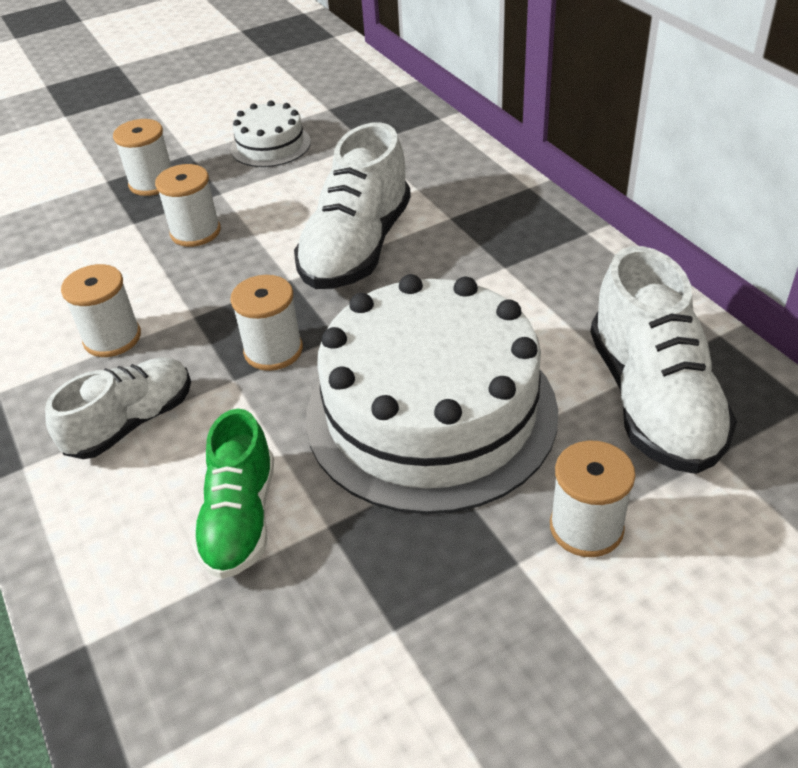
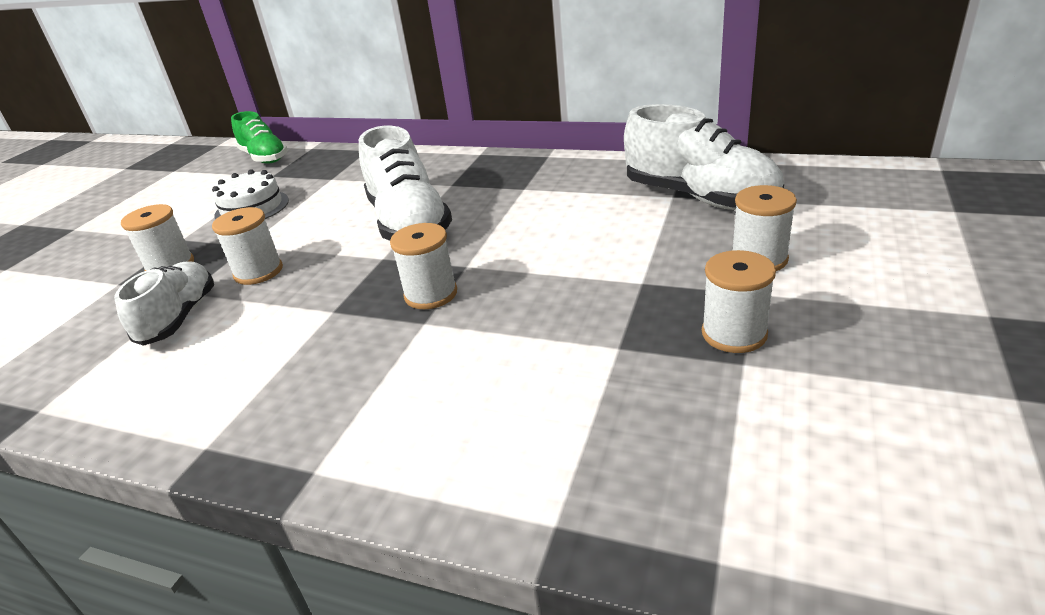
camera: 40 degrees left, 10 degrees down
(112, 338) = (276, 357): white spool -> white spool (734, 334)
(131, 423) = (376, 389): white shoe -> white shoe (179, 318)
(240, 518) = (554, 381): green shoe -> green shoe (264, 157)
(431, 412) = (590, 264): white cake -> none

